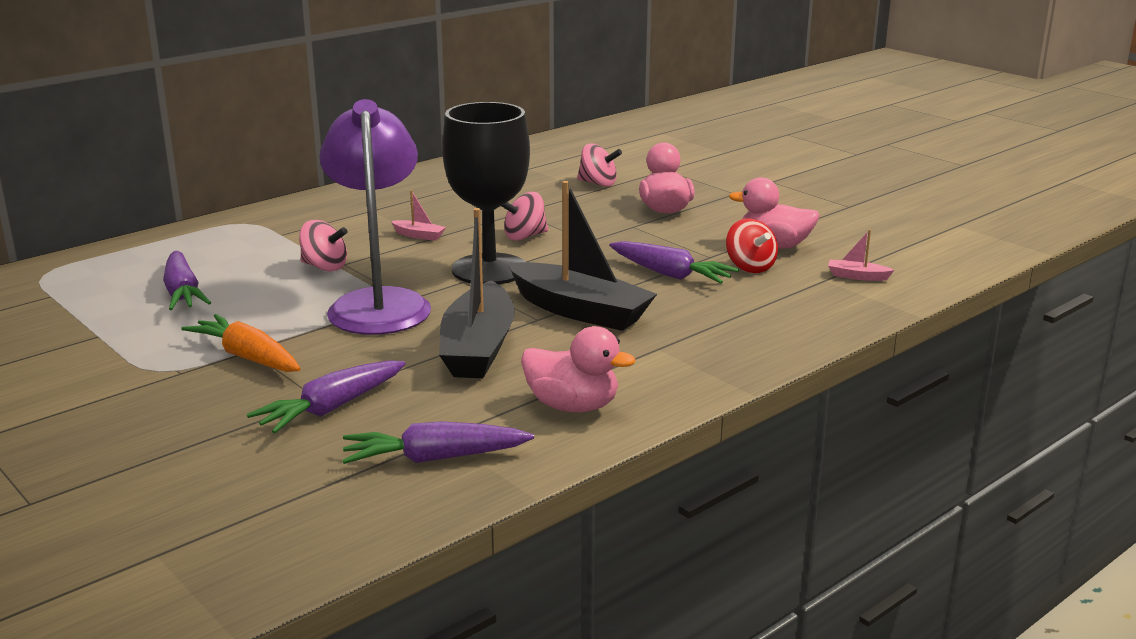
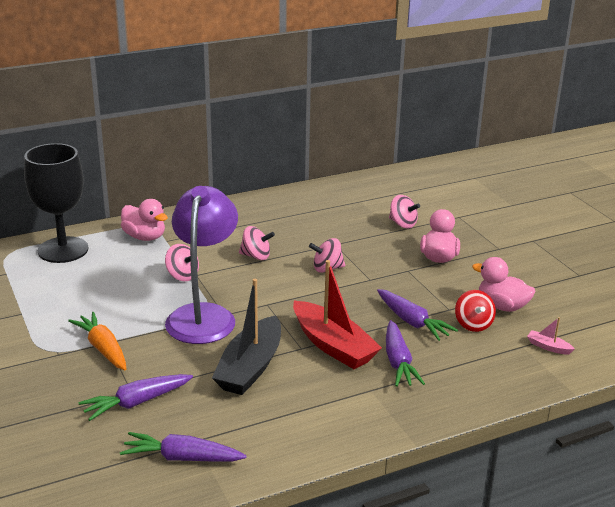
camera: 15 degrees right, 5 degrees up
(183, 293) = (85, 284): purple carrot -> purple carrot (398, 362)
(419, 235) = (256, 256): pink boat -> pink spinning top
(489, 269) = (289, 296): black goblet -> black goblet (63, 250)
(572, 406) = (289, 431): pink duck -> pink duck (145, 237)
(580, 311) = (333, 346): black boat -> red boat

